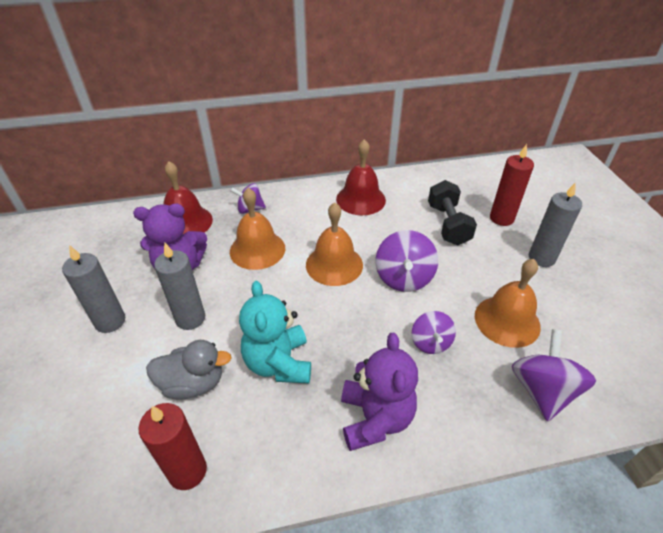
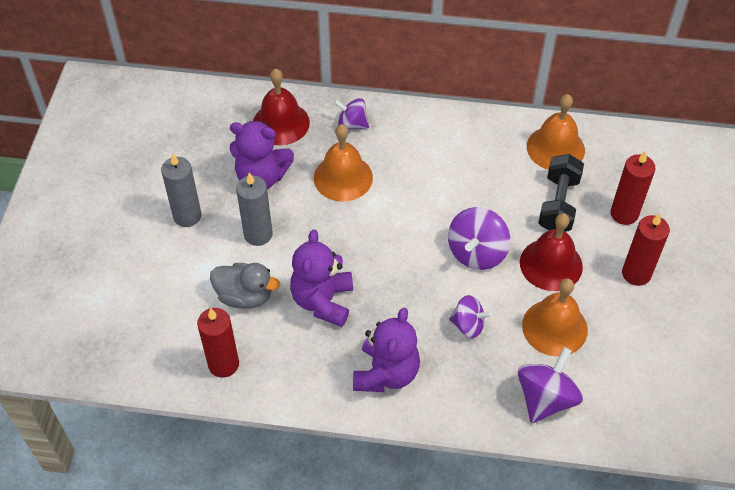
camera: 20 degrees right, 10 degrees up
(278, 363) = (323, 301): turquoise teddy bear -> purple teddy bear
(334, 264) = (413, 217): orange bell -> orange bell (555, 148)
(360, 199) = (477, 144): red bell -> red bell (551, 264)
(430, 342) = (468, 325): purple spinning top -> purple spinning top turned 90 degrees counterclockwise
(541, 258) = (636, 274): grey candle -> red candle

